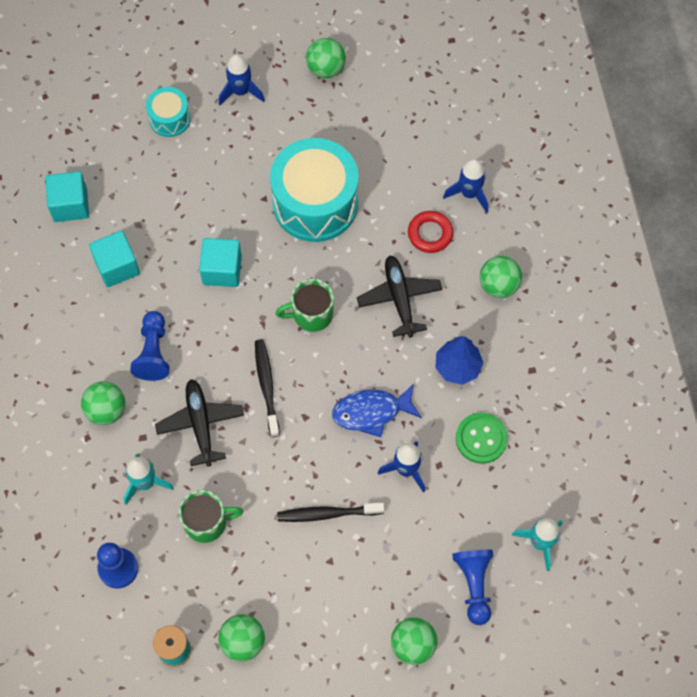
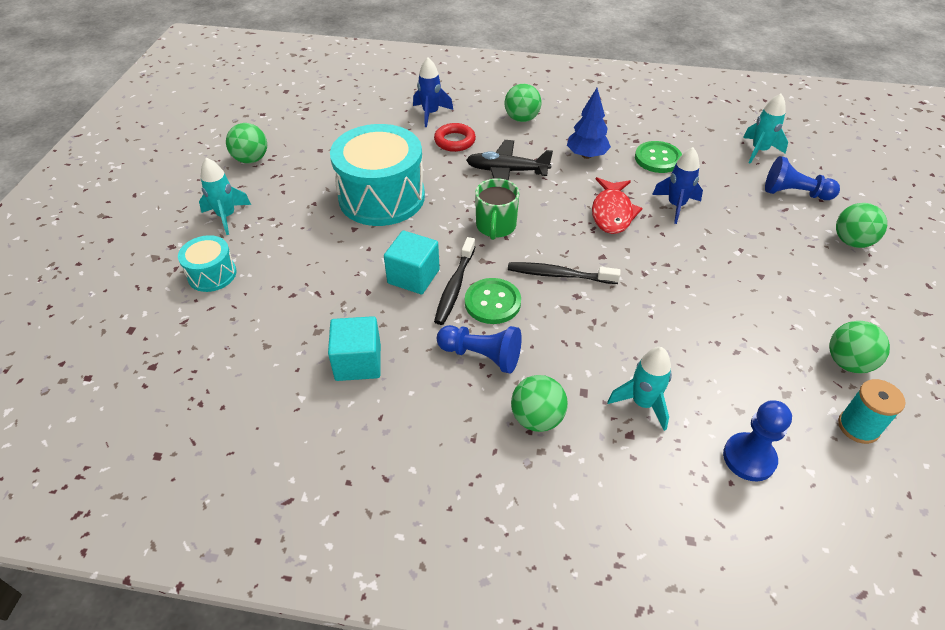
camera: 70 degrees left, 20 degrees down
(70, 205) = (250, 387): turquoise cube -> none
(200, 424) = (584, 336): black plane -> none
(207, 522) = (703, 359): green mug -> none
(214, 342) = (492, 302): none -> green button
(241, 91) = (227, 216): blue rocket -> turquoise rocket
(327, 513) = (710, 265): black toothbrush -> black toothbrush (454, 286)
(371, 412) = (612, 213): blue fish -> red fish

